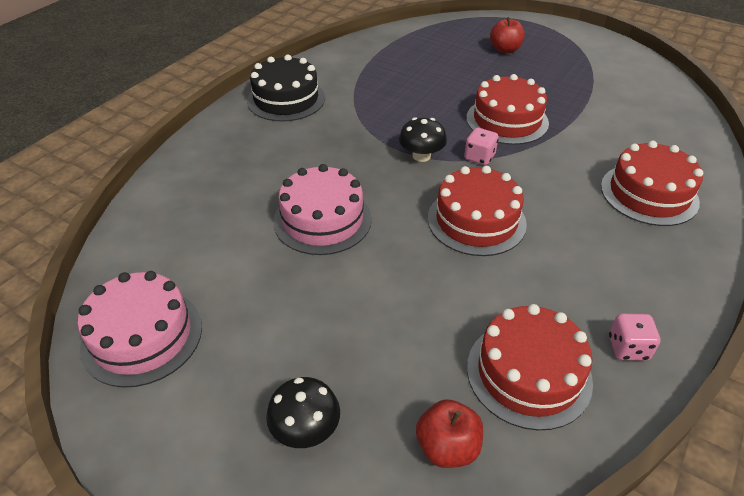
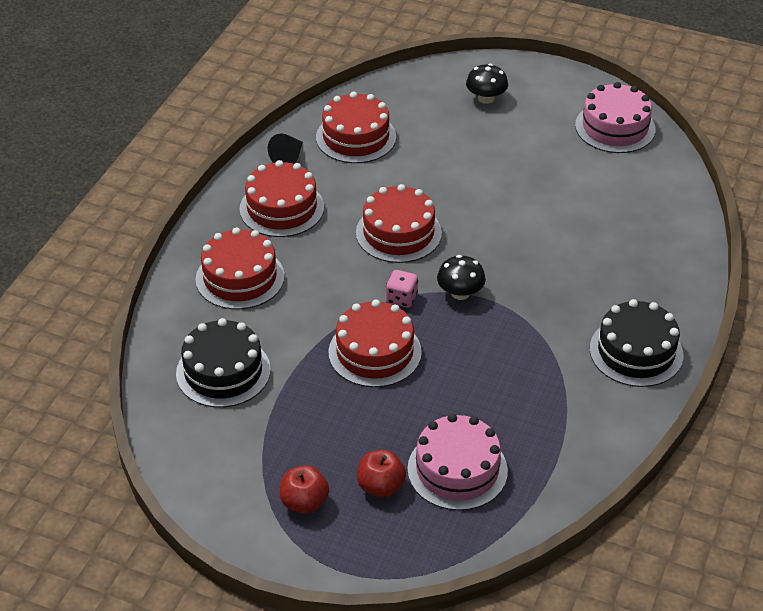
camera: 170 degrees right, 0 degrees up
(322, 220) = (530, 218): pink cake -> pink cake (457, 470)
(447, 447) = (403, 100): red apple -> red apple (304, 502)
(620, 268) = (281, 208): none -> red cake
(628, 348) = (288, 158): pink dice -> black cone
(639, 120) = (223, 371): none -> black cake

